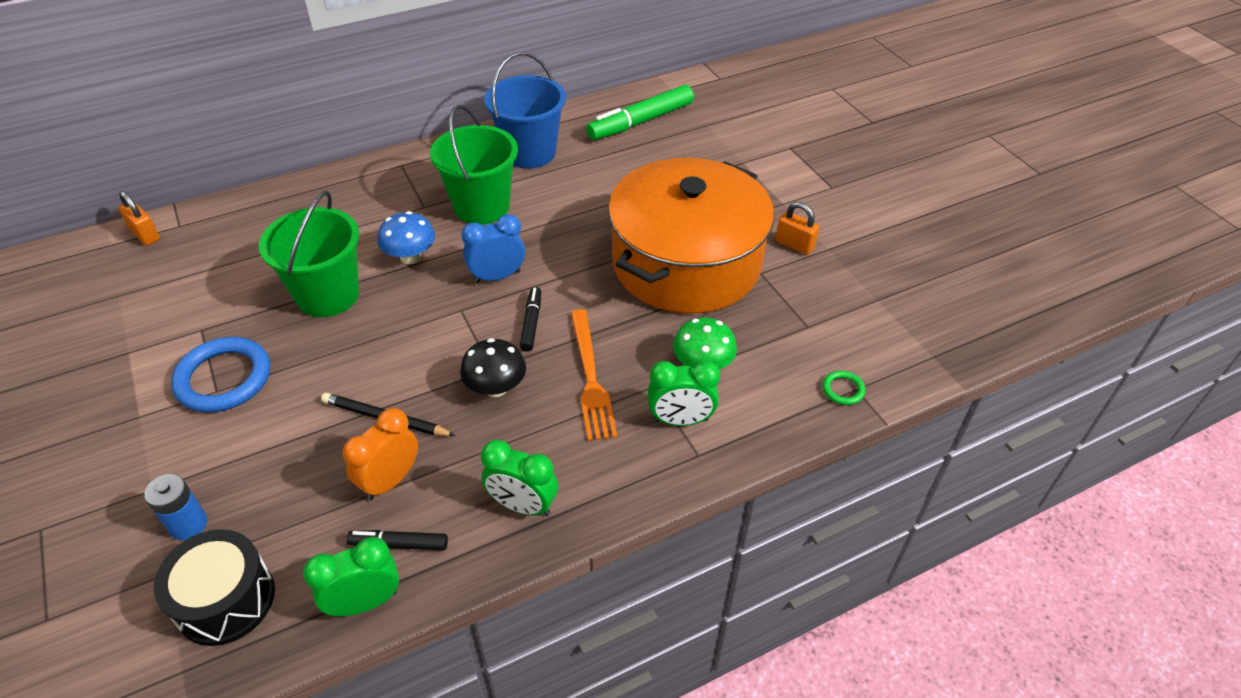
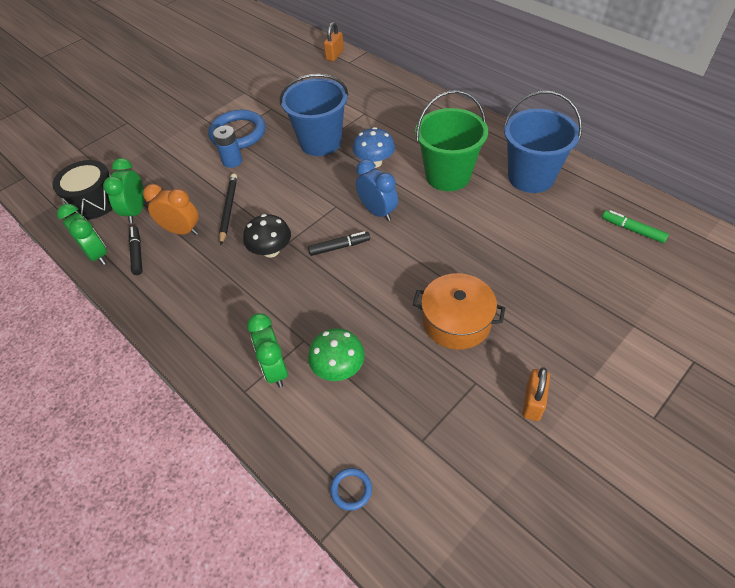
camera: 75 degrees right, 5 degrees up
(188, 524) = (137, 167): blue battery -> blue battery (232, 161)
(328, 295) = (320, 142): green bucket -> blue bucket
(523, 505) = (175, 301): green clock -> green clock (136, 211)
(591, 378) = (298, 299): orange fork -> none
(641, 122) = (632, 230): green marker -> green marker, size x0.52
(686, 263) = (456, 321): orange pot -> orange pot, size x0.49
(843, 390) = (351, 490): green ring -> blue ring

